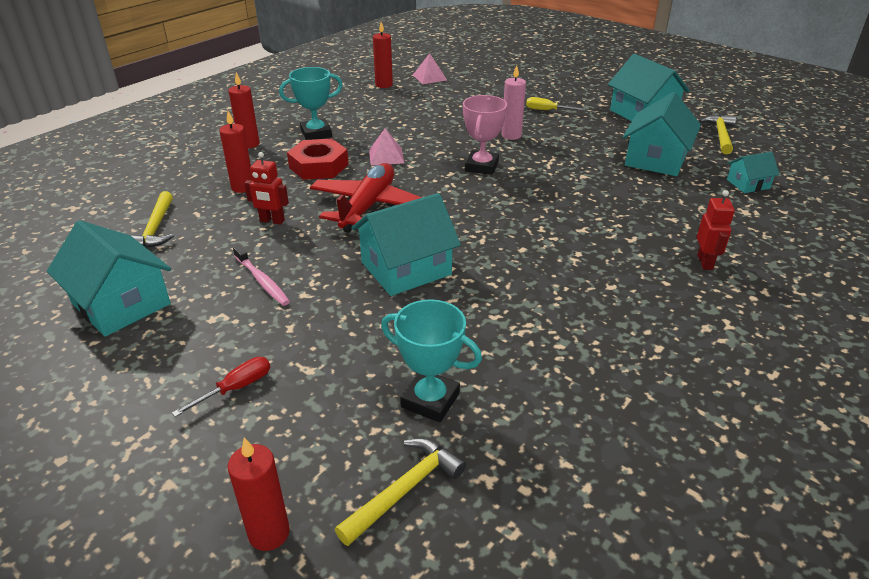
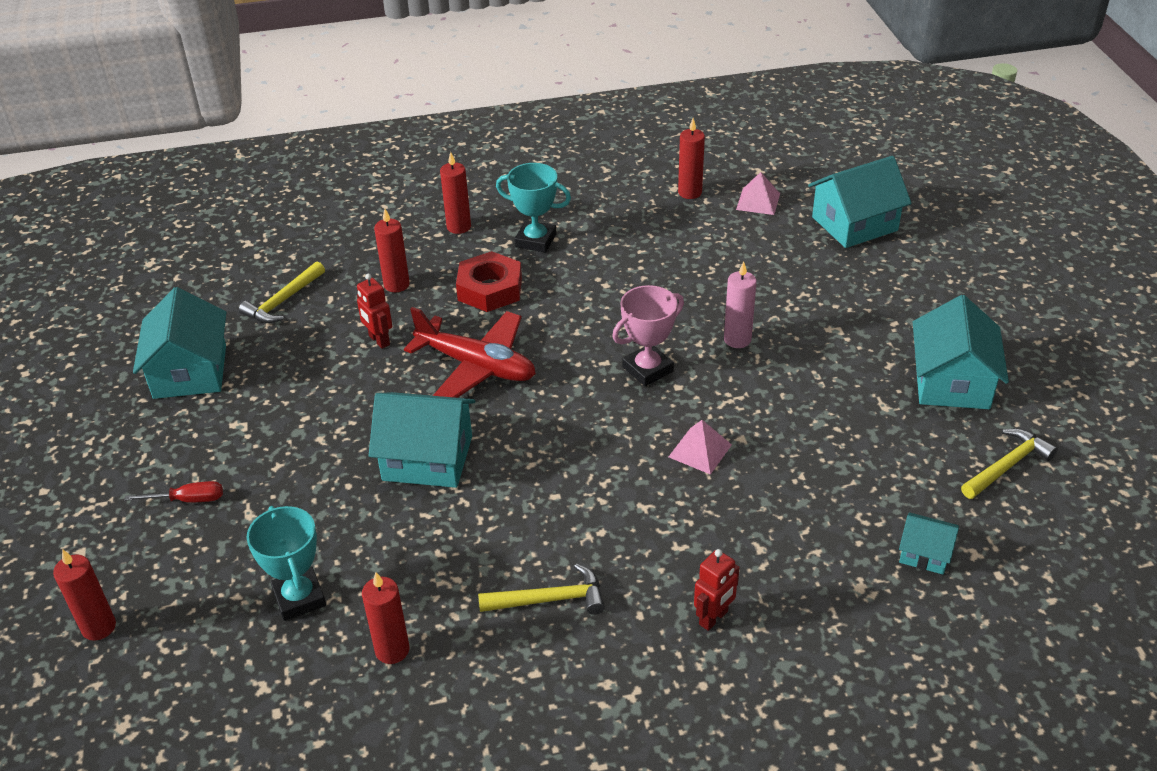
camera: 40 degrees right, 5 degrees up
(262, 281) = (304, 406): pink toothbrush -> none
(368, 207) = (477, 366): red plane -> red plane turned 60 degrees clockwise
(386, 156) = (568, 306): pink pyramid -> pink pyramid (700, 450)
(404, 489) = (203, 655): yellow hammer -> yellow hammer (549, 599)
(547, 110) = (832, 320): yellow screwdriver -> none
(549, 391) = (392, 650): none -> red candle
(656, 159) = (862, 459): turquoise house -> turquoise house (854, 224)

